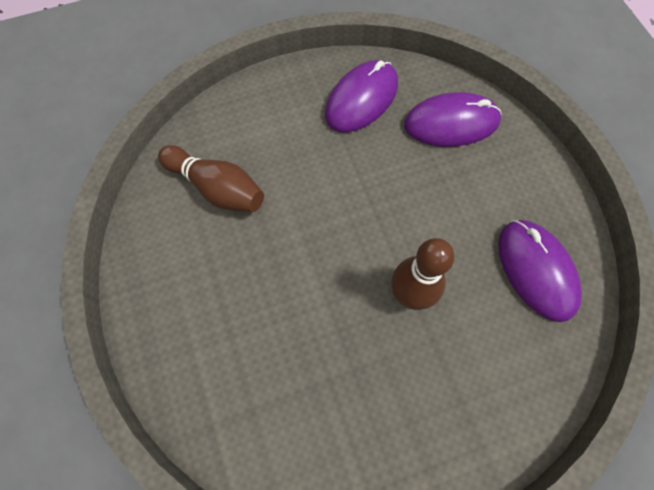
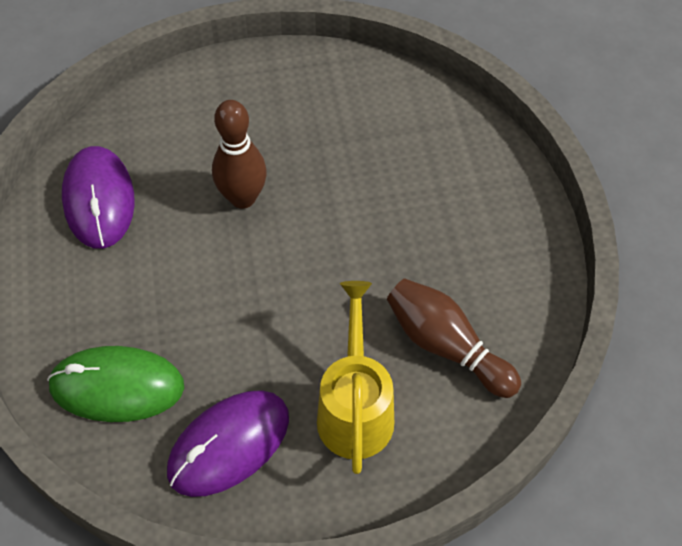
camera: 170 degrees left, 10 degrees down
(280, 133) = (355, 409): none -> yellow watering can
(451, 123) = (117, 386): purple mouse -> green mouse

